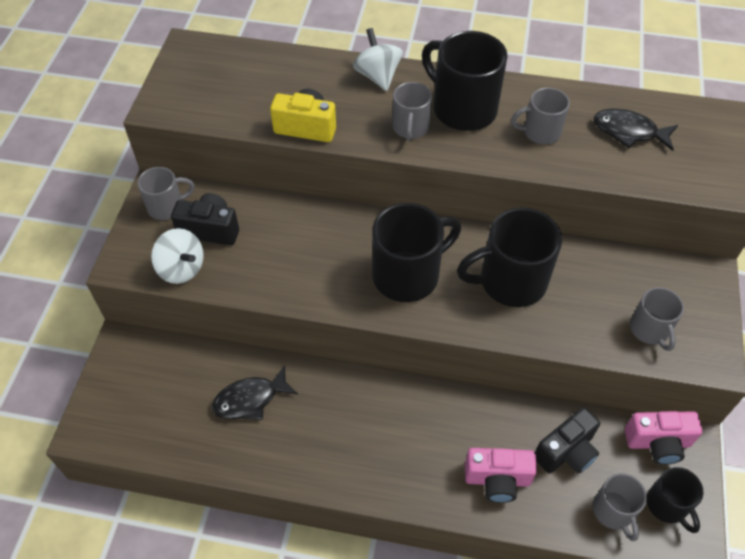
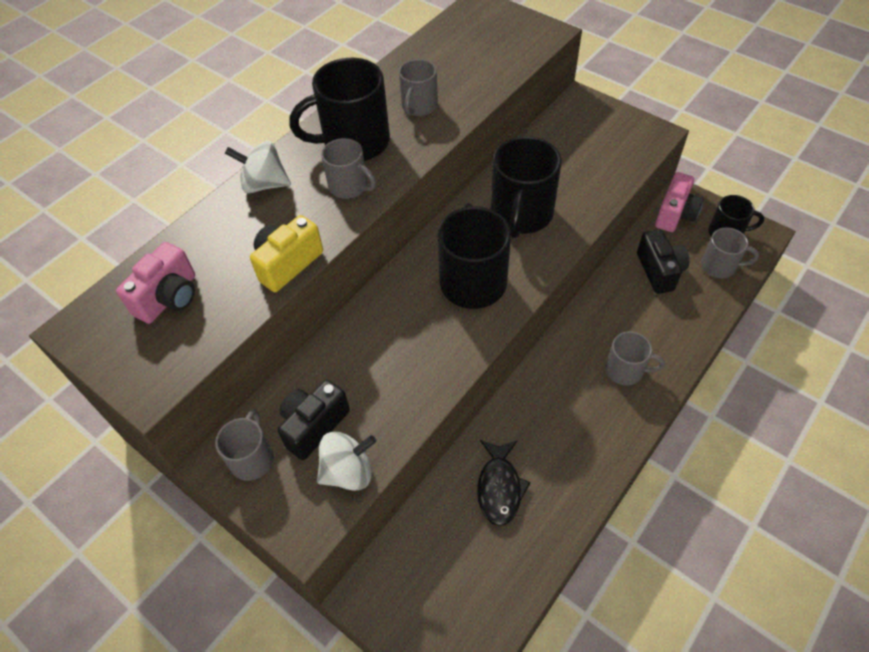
camera: 60 degrees left, 0 degrees up
(497, 480) = (665, 326): pink camera -> pink camera (169, 298)
(629, 132) = (456, 58): black fish -> none
(650, 330) = (612, 154): grey mug -> grey mug (625, 370)

